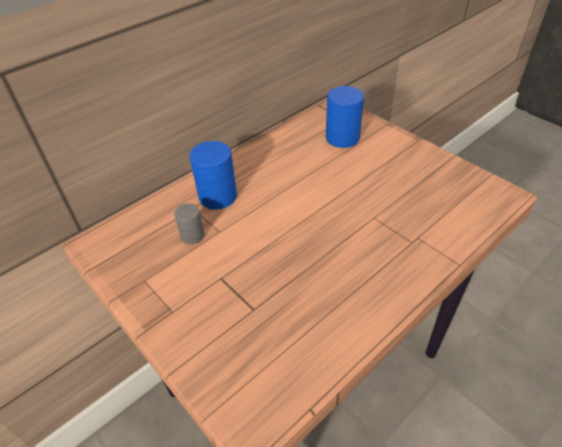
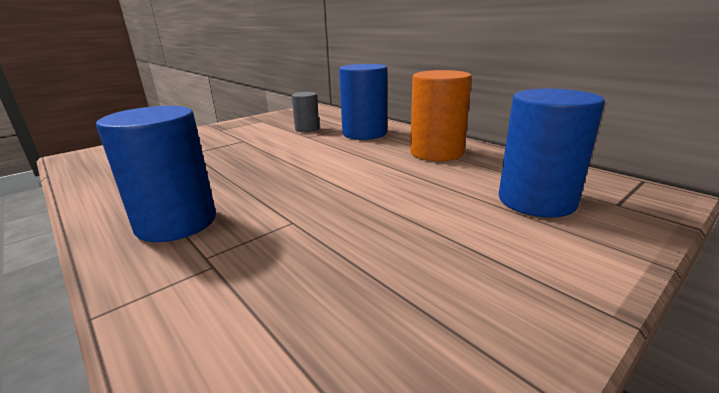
camera: 90 degrees right, 20 degrees down
(271, 162) = (436, 152): none -> orange cylinder
(382, 266) = (176, 222): none -> blue cylinder

